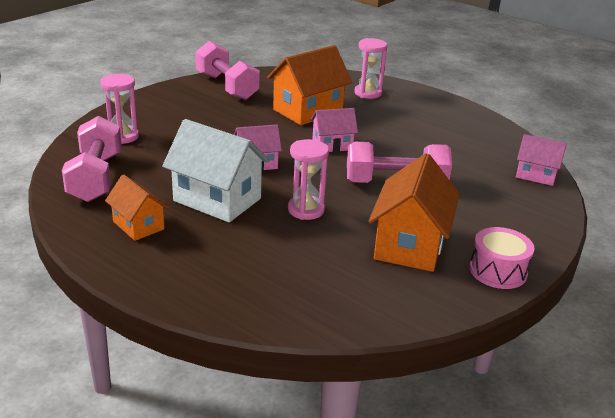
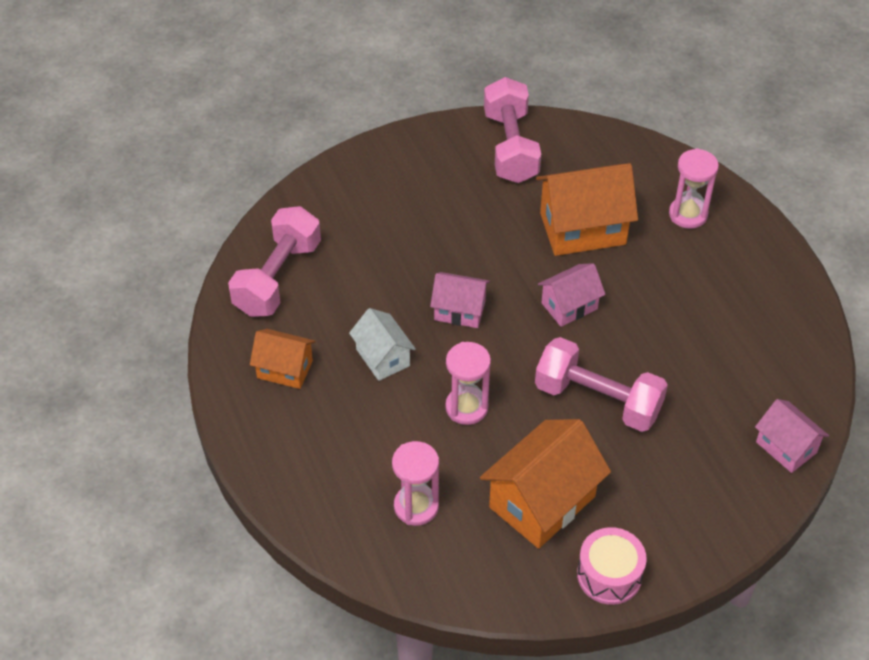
camera: 30 degrees right, 20 degrees up
(122, 136) = (338, 213): pink hourglass -> pink hourglass (416, 506)
(138, 225) = (285, 369): orange house -> orange house turned 60 degrees counterclockwise
(217, 200) = (383, 357): white house -> white house, size x0.58
(332, 145) = (569, 306): pink house -> pink house turned 45 degrees counterclockwise

